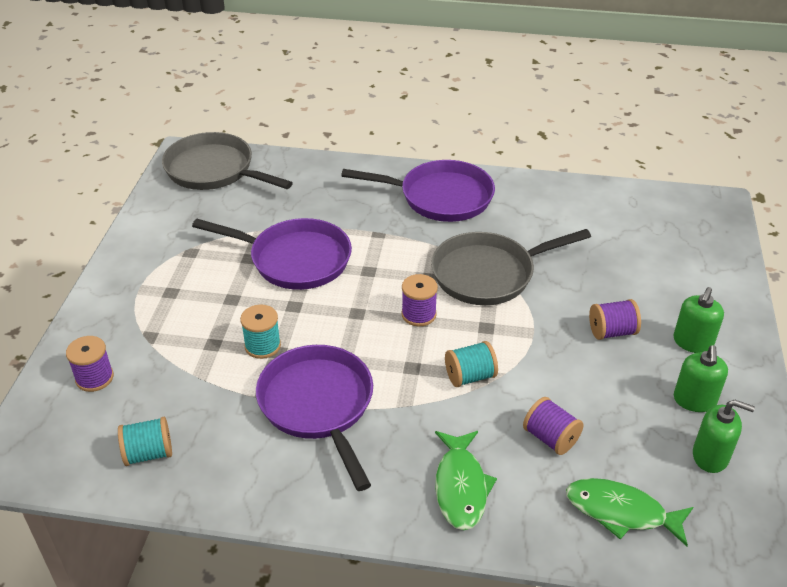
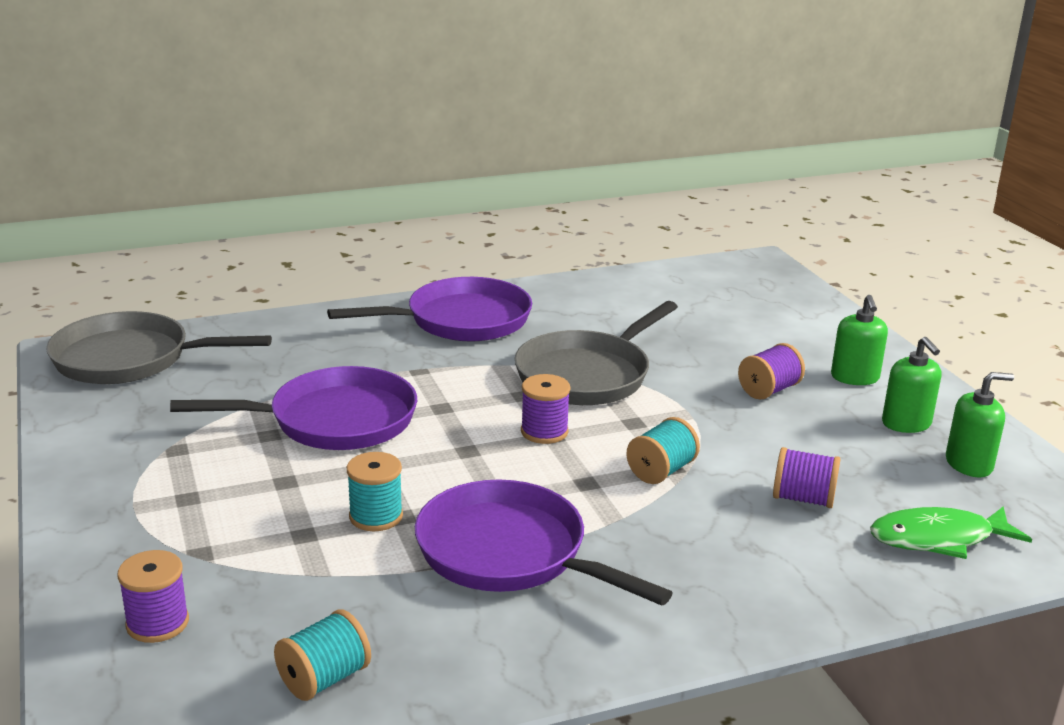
camera: 30 degrees left, 15 degrees down
(461, 487) = (755, 574): green fish -> none

